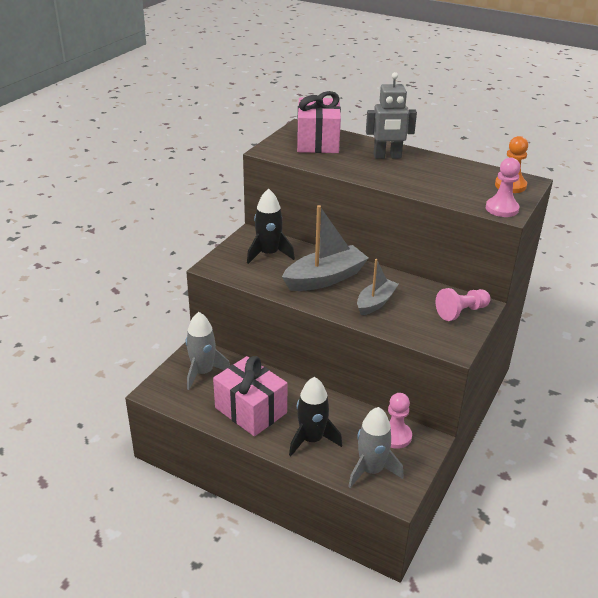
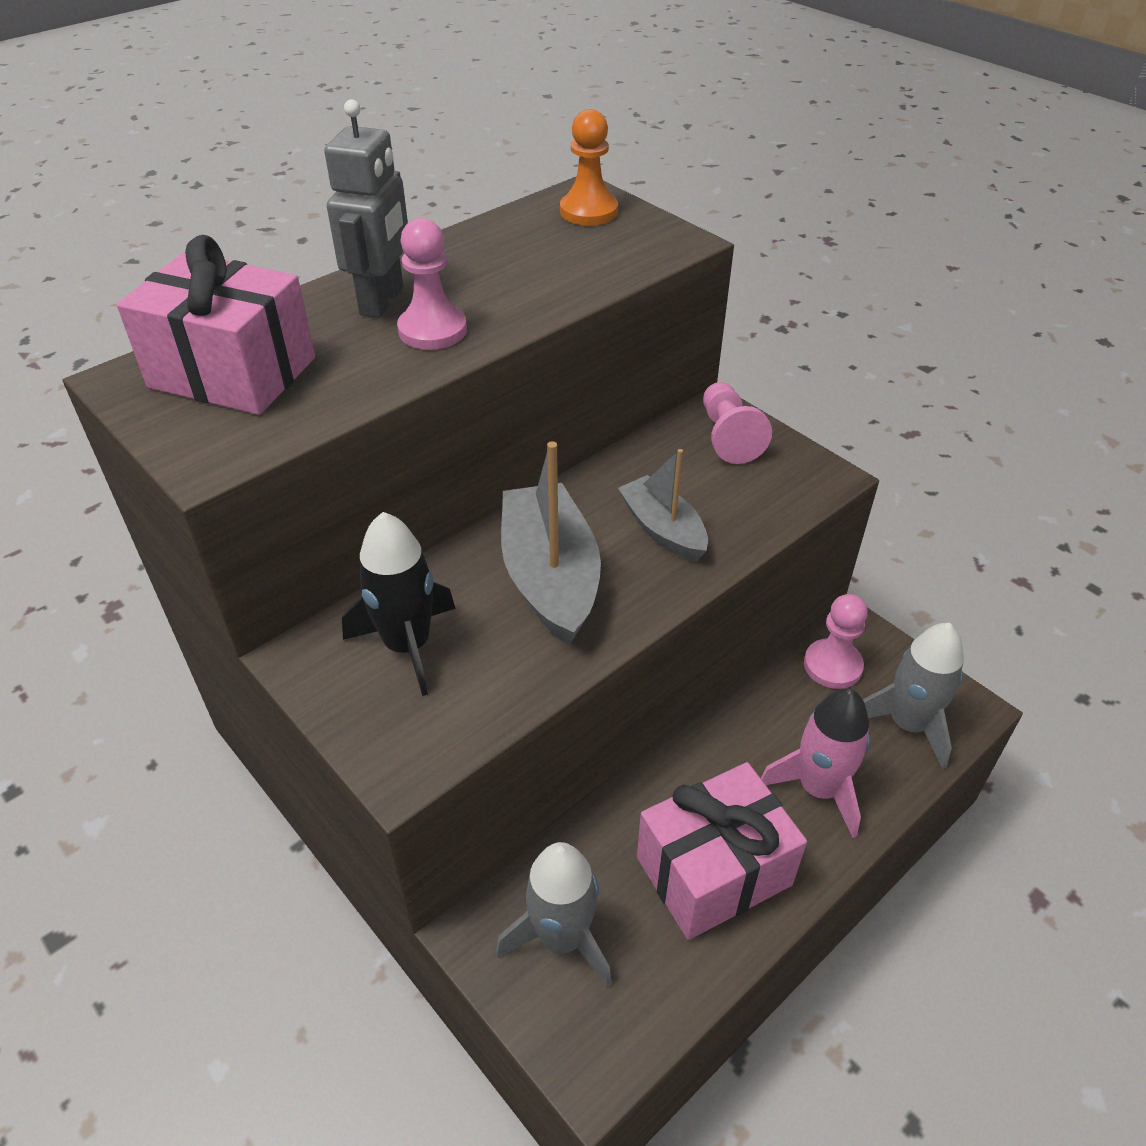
camera: 70 degrees left, 10 degrees up
(312, 439) = (818, 788): black rocket -> pink rocket
(502, 209) = (666, 242): pink pawn -> pink pawn (432, 330)

